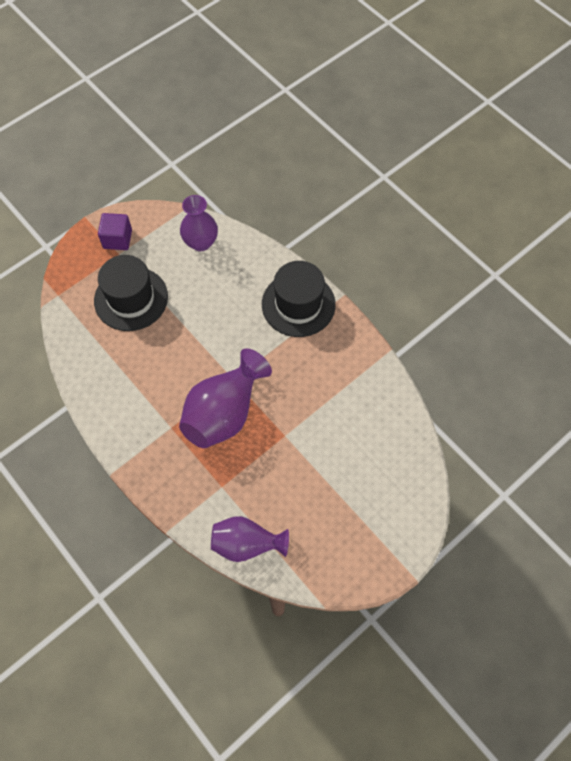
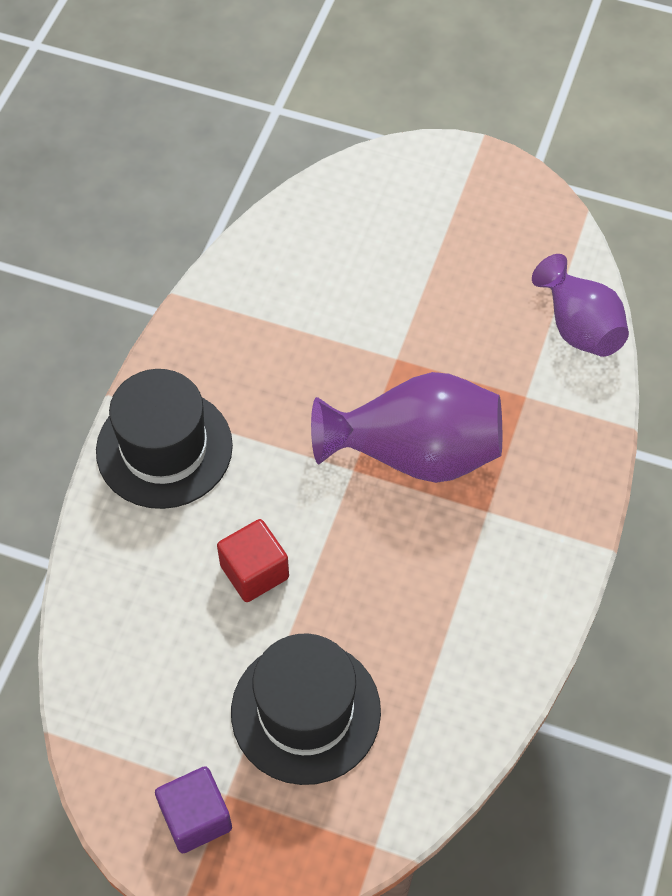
camera: 120 degrees left, 5 degrees down
(201, 242) = (124, 664): purple vase -> none
(209, 311) = (254, 571): none -> red cube

